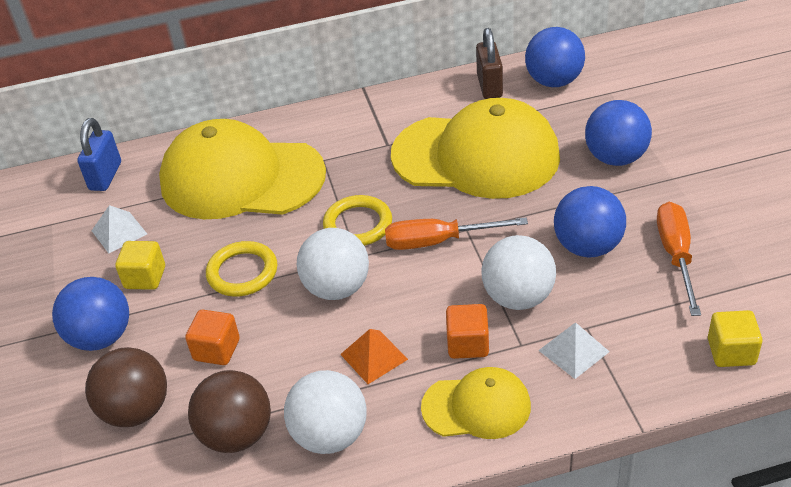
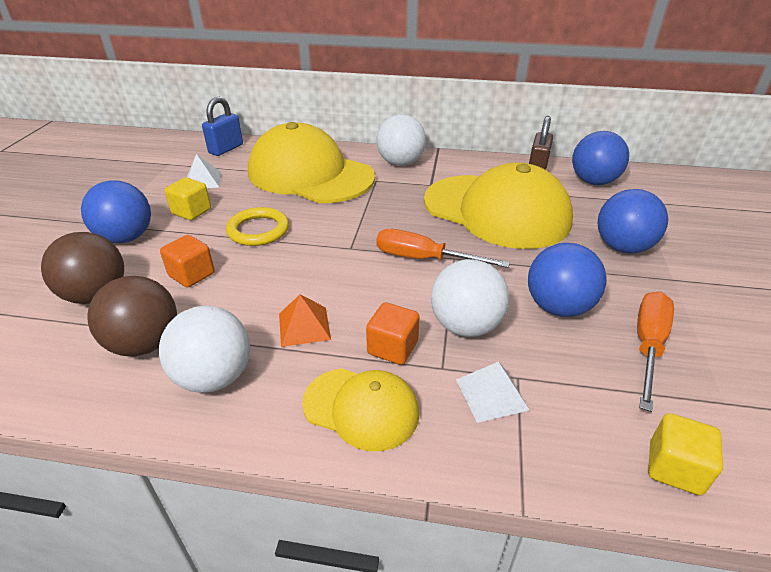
camera: 20 degrees right, 5 degrees down
(337, 288) = (317, 264): white ball -> white ball (400, 163)
(358, 224) = (368, 227): yellow ring -> none

